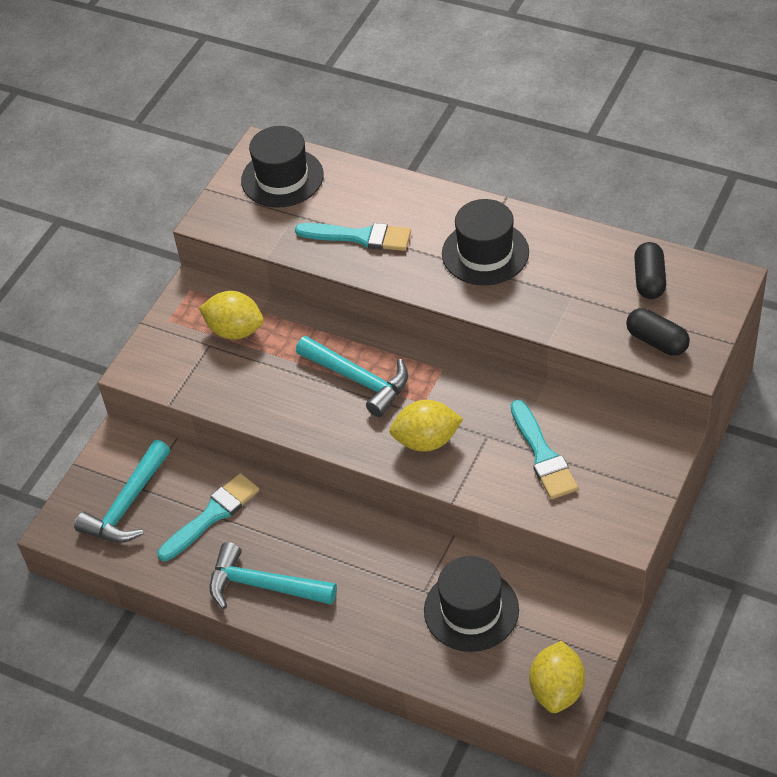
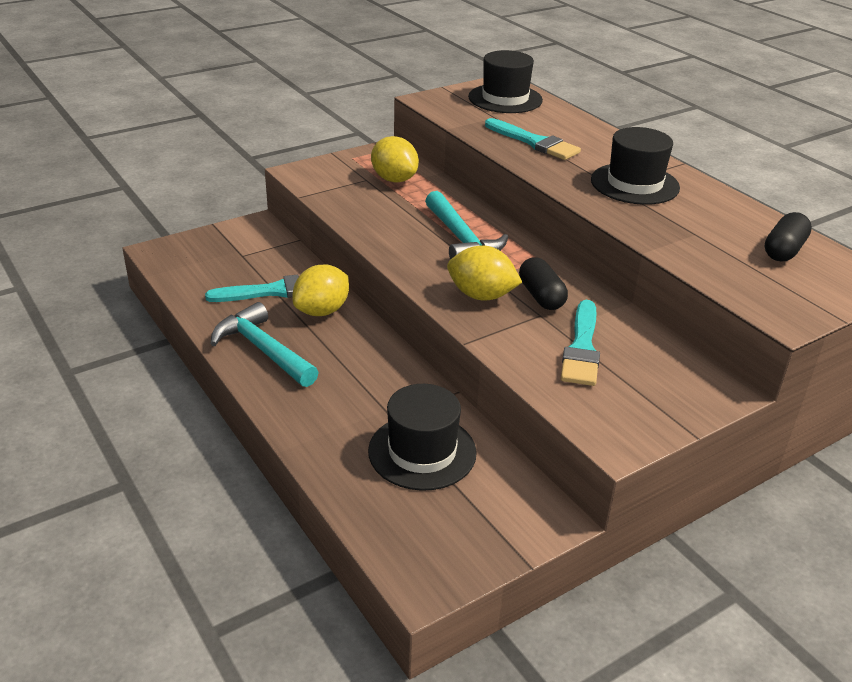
camera: 25 degrees right, 15 degrees down
(127, 505) = (220, 259): turquoise hammer -> none
(557, 690) = (446, 559): yellow lemon -> yellow lemon (322, 311)
(657, 341) = (759, 290): black capsule -> black capsule (541, 296)

